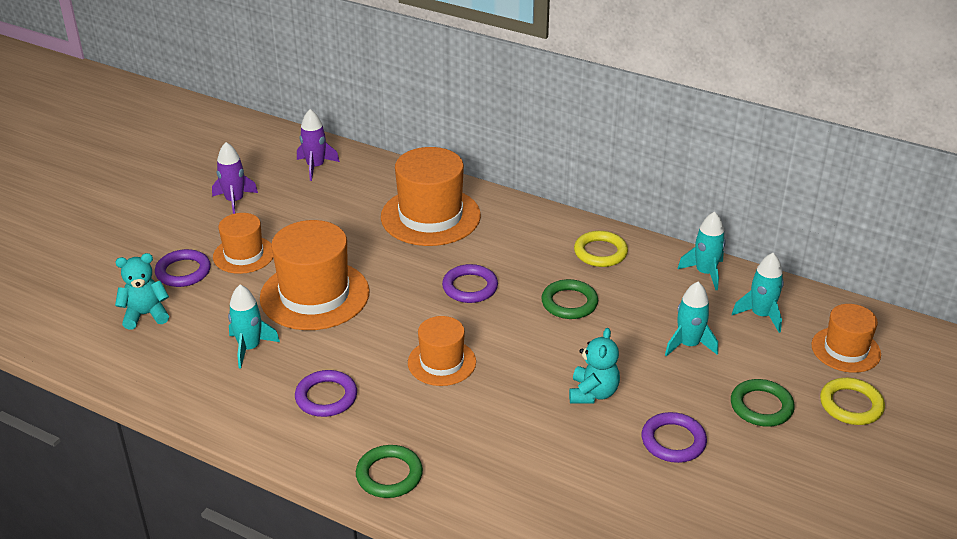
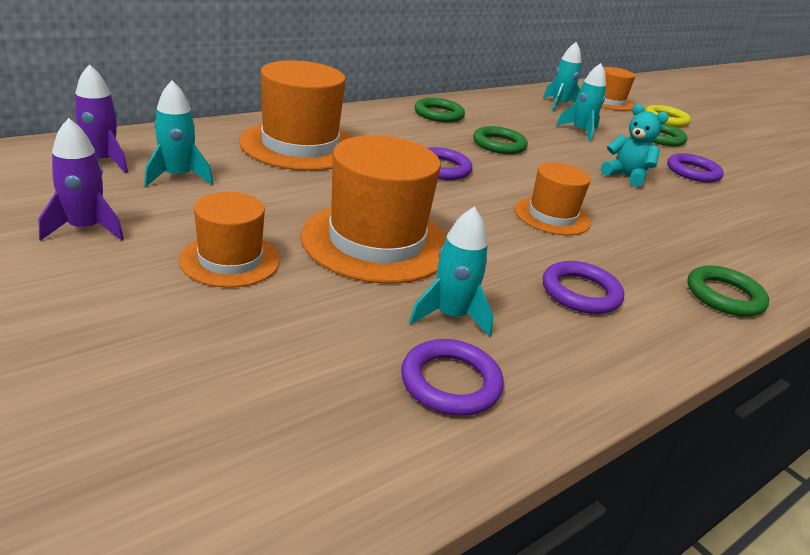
camera: 70 degrees left, 5 degrees down
(145, 315) = (287, 388): turquoise teddy bear -> none
(183, 272) = (209, 319): purple ring -> purple ring (450, 382)
(600, 252) = (438, 114): yellow ring -> green ring
(705, 273) = (497, 100): turquoise rocket -> turquoise rocket (177, 177)

